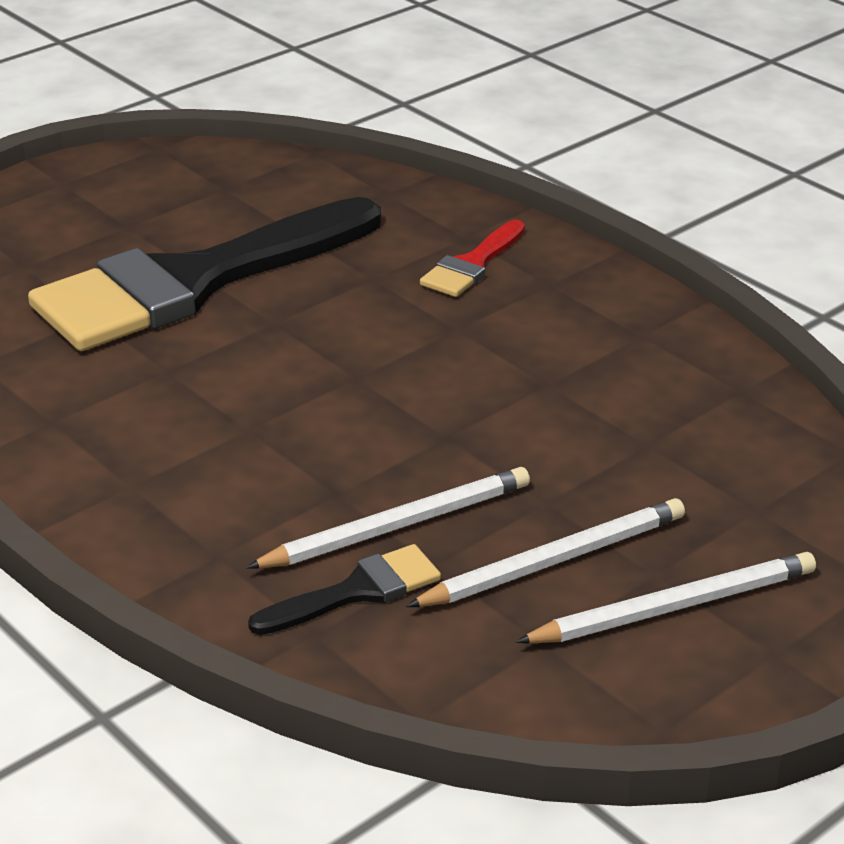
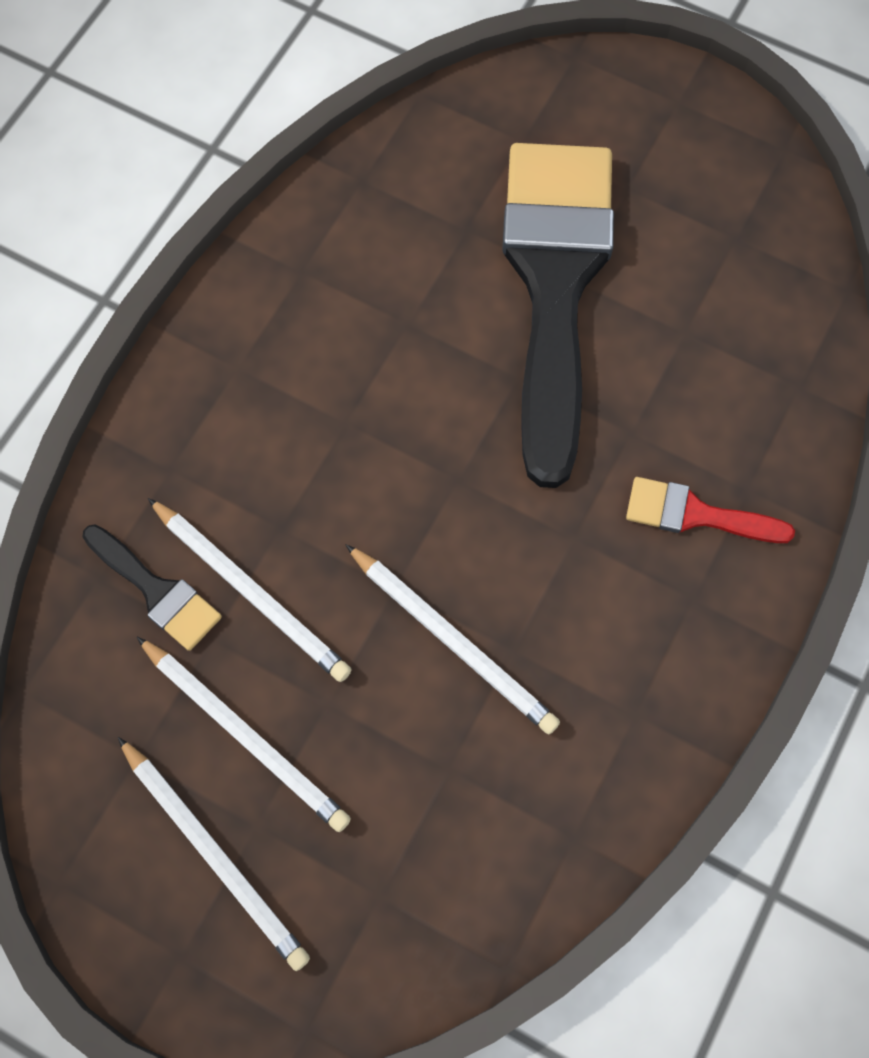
camera: 70 degrees right, 35 degrees up
(194, 282) = (555, 284): black brush -> black brush turned 60 degrees clockwise
(520, 413) = (453, 641): none -> white pencil

